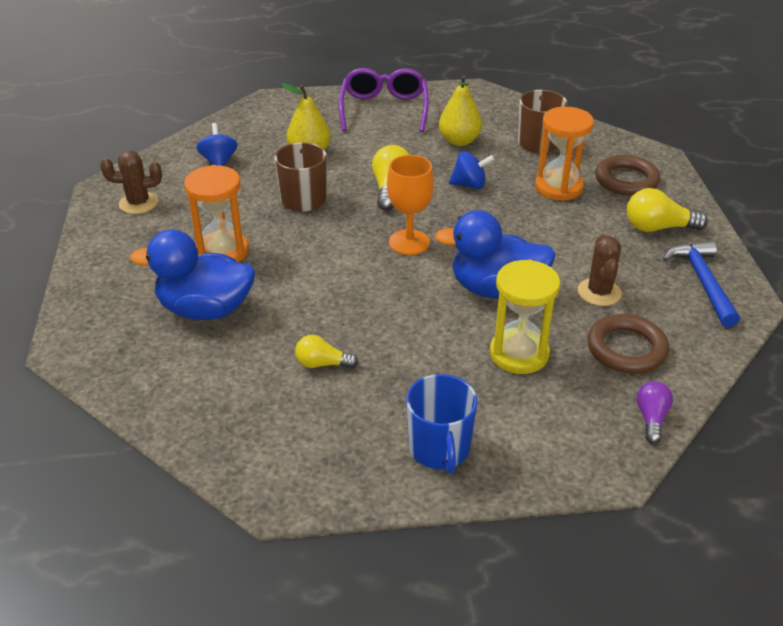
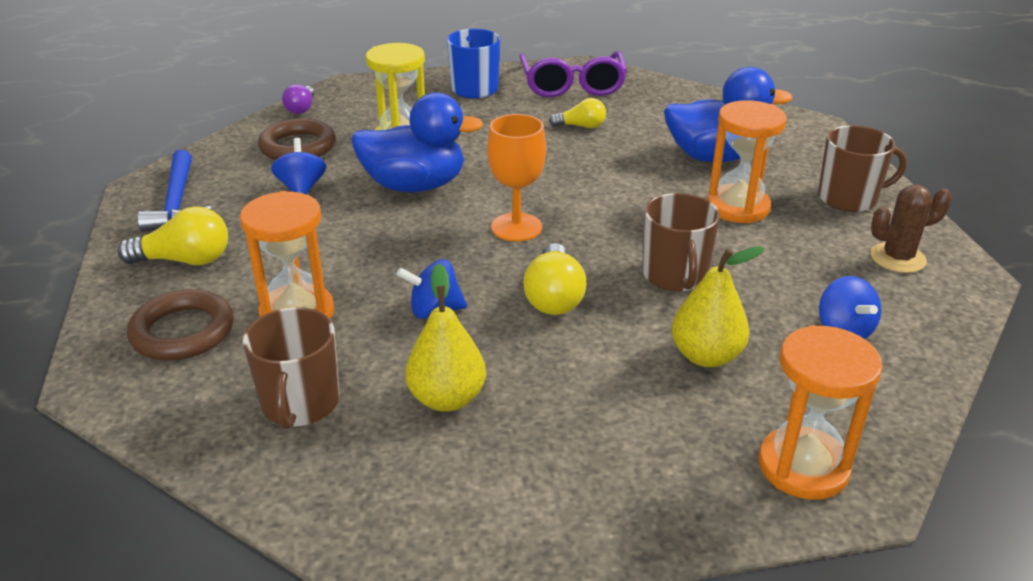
camera: 175 degrees right, 5 degrees down
(123, 255) = (849, 198): none -> brown mug
(289, 109) = (803, 466): none -> orange hourglass
(384, 109) = (605, 479): purple glasses -> purple glasses (572, 85)
(599, 292) = (301, 188): brown cactus -> blue spinning top

